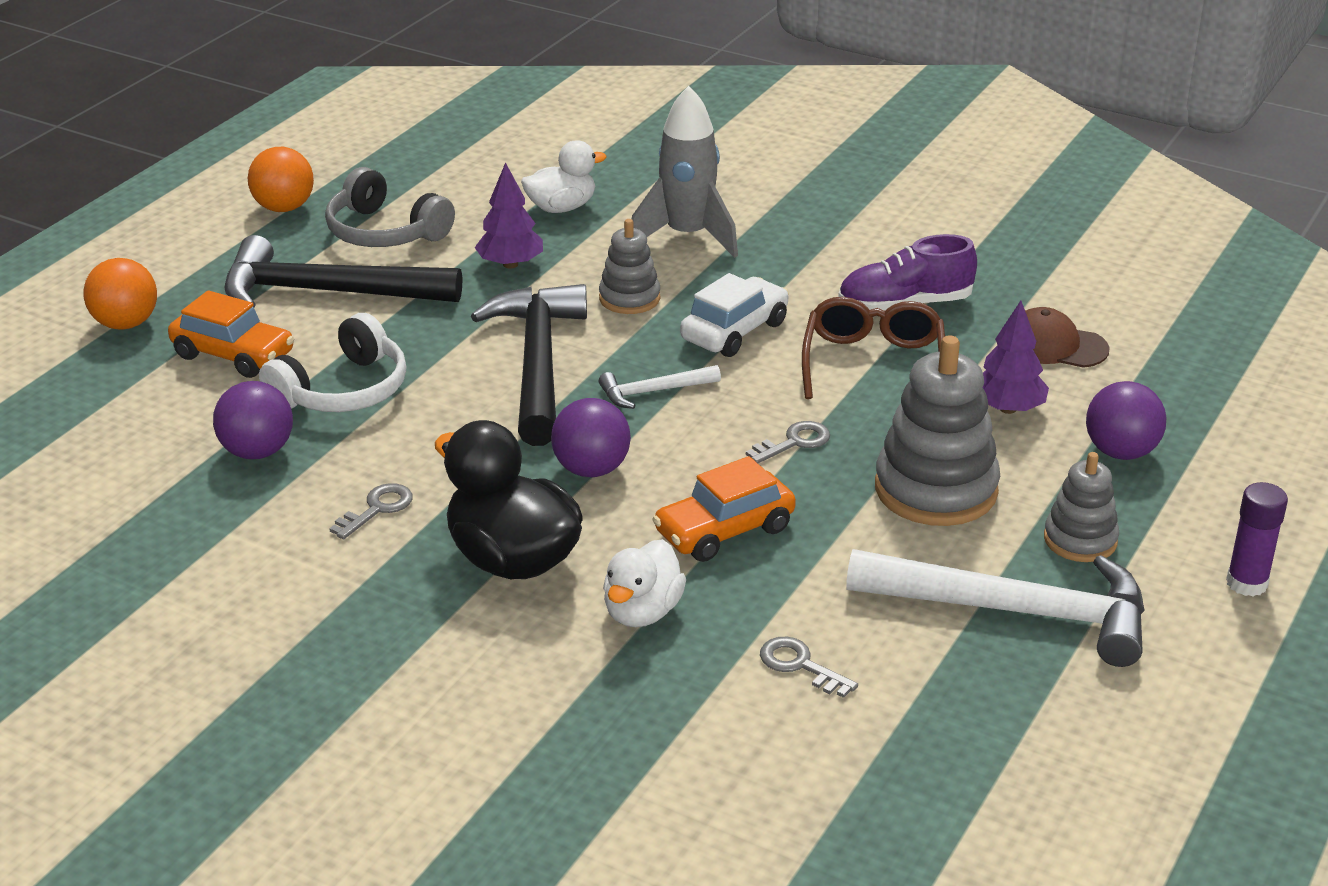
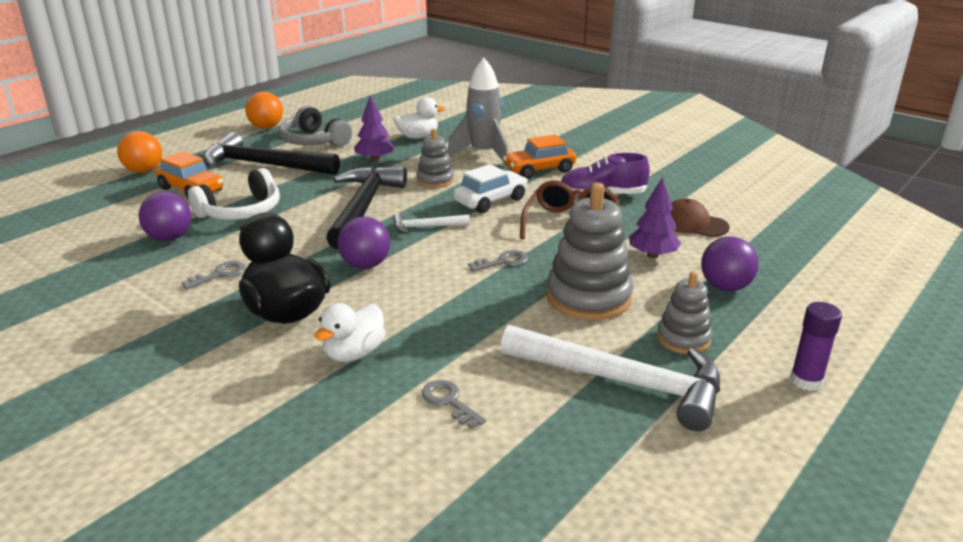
camera: 10 degrees right, 5 degrees down
(724, 531) = (434, 308): orange car -> orange car (539, 170)

